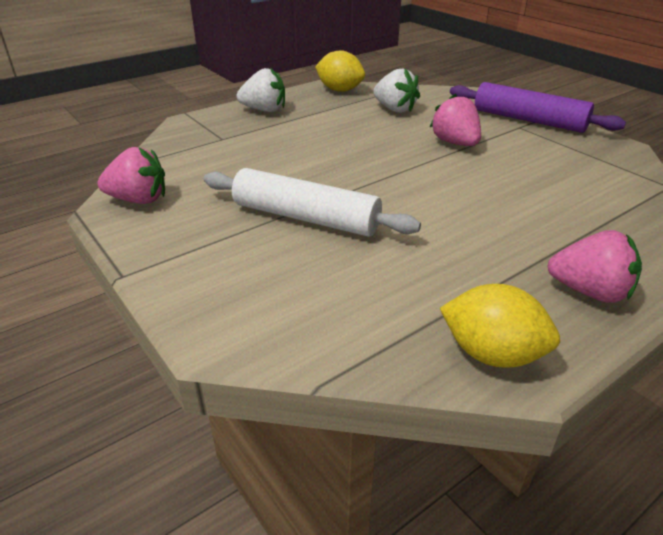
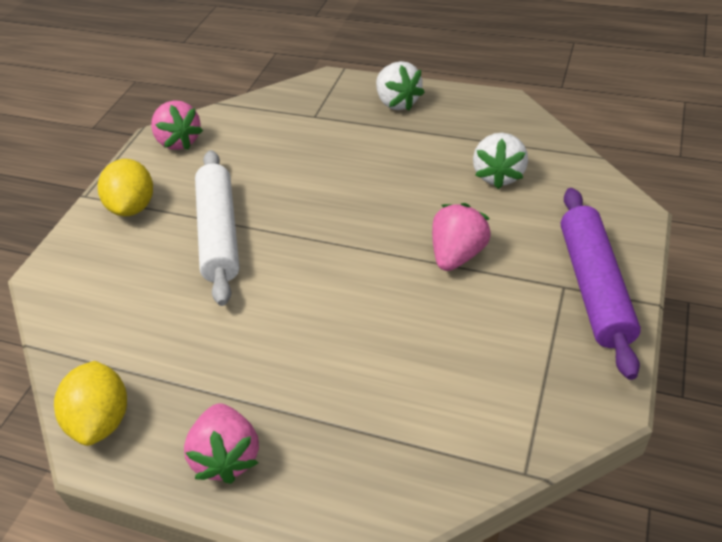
camera: 60 degrees right, 10 degrees up
(340, 90) = (505, 116): yellow lemon -> yellow lemon (133, 207)

